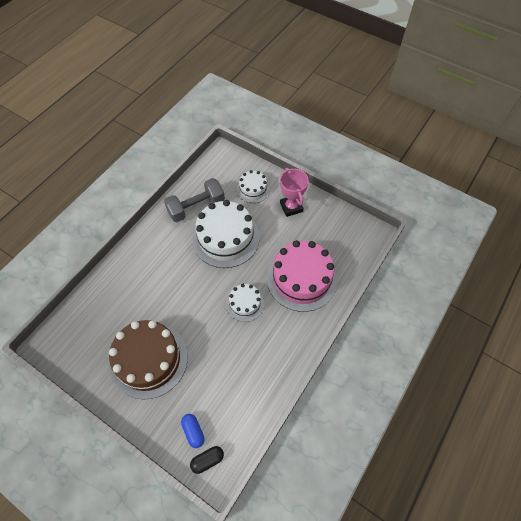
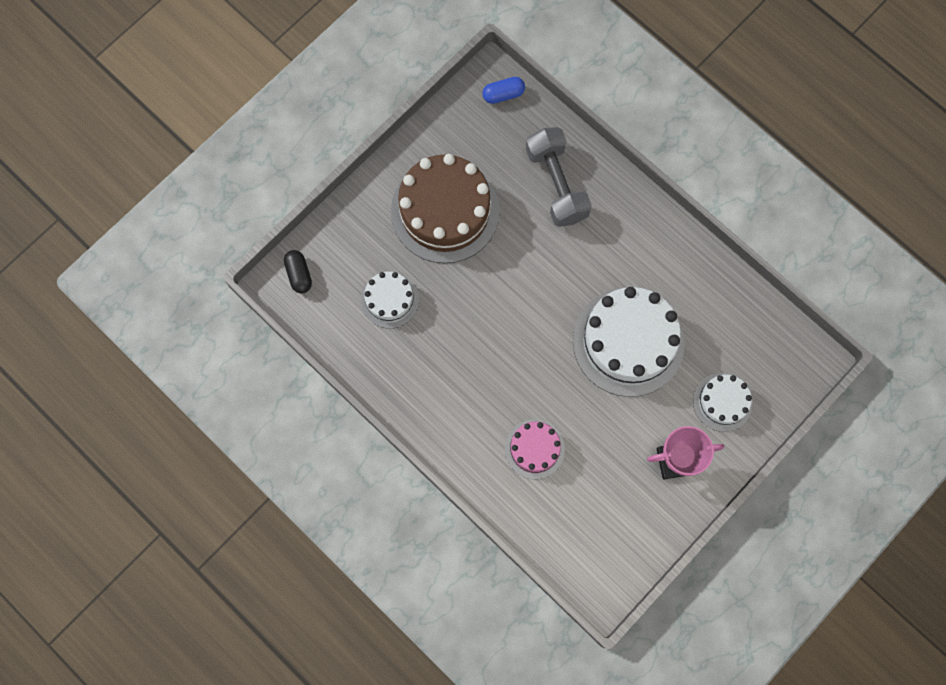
camera: 100 degrees right, 15 degrees up
(193, 431) = (337, 261): blue capsule -> blue capsule (503, 94)
(196, 207) = (697, 301): grey dumbbell -> grey dumbbell (556, 184)
(245, 303) = (506, 354): white cake -> white cake (390, 300)
(301, 278) = (534, 449): pink cake -> pink cake, size x0.53

